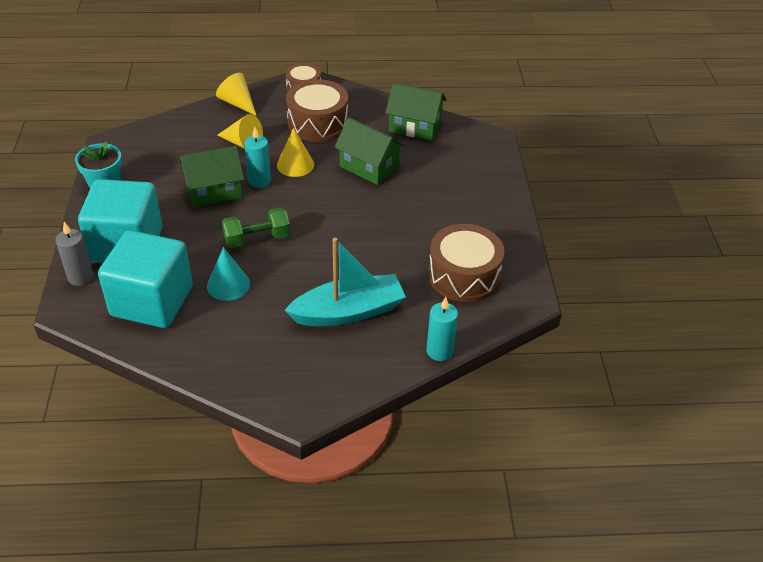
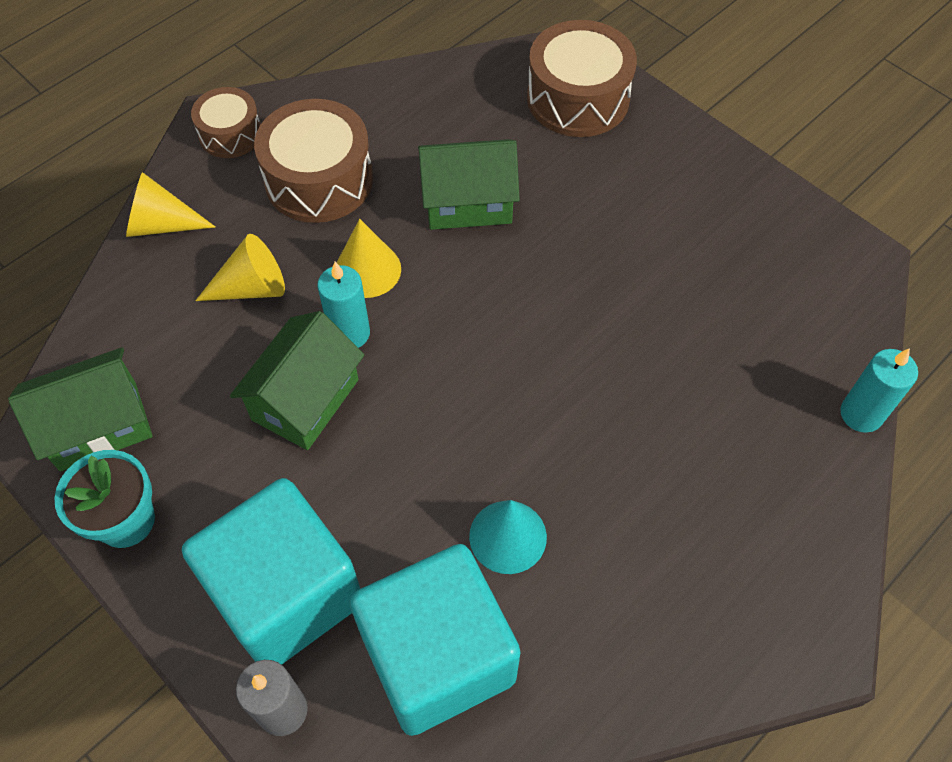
camera: 40 degrees left, 15 degrees up
(257, 239) = (458, 431): green dumbbell -> none
(348, 312) = (700, 447): turquoise boat -> none
(414, 127) = (452, 98): green house -> green house (98, 426)
(463, 275) = (762, 282): brown drum -> brown drum (578, 98)

